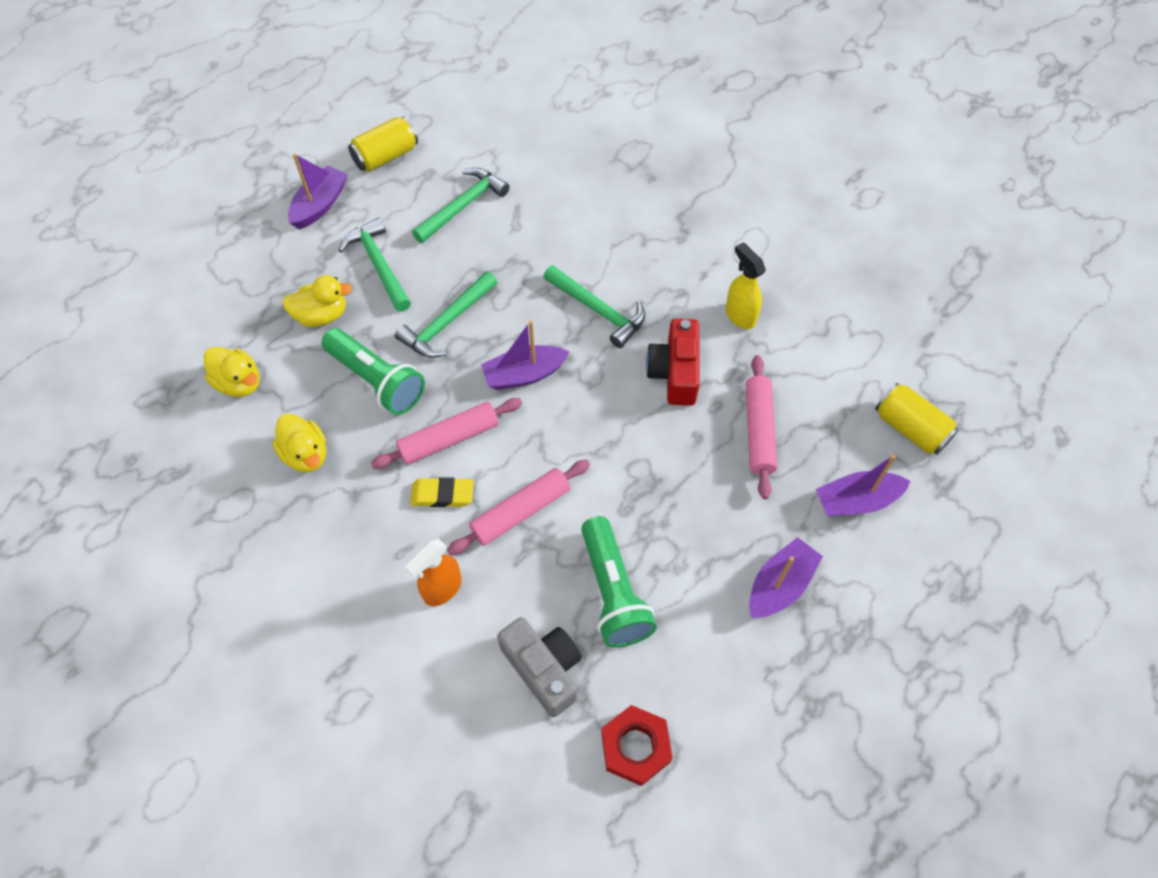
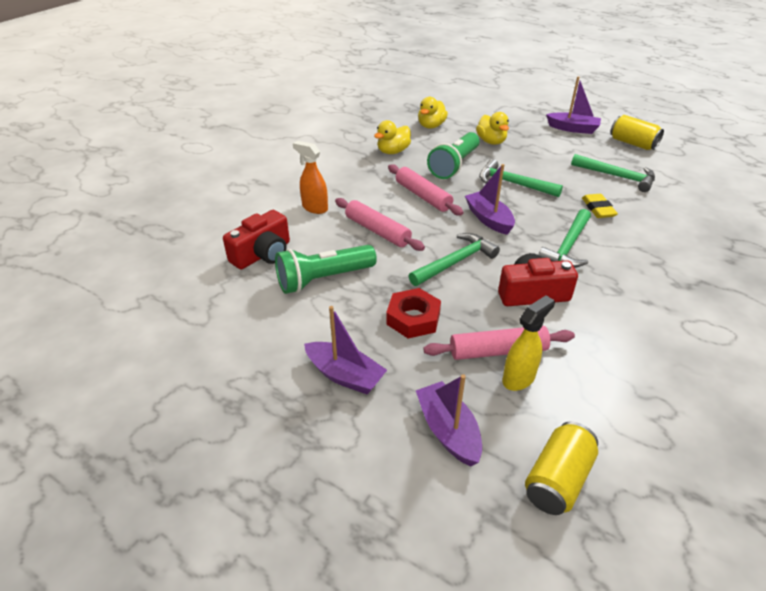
camera: 80 degrees right, 20 degrees down
(379, 265) = (542, 154): green hammer -> green hammer (455, 262)
(442, 494) = (381, 199): yellow eraser -> yellow eraser (598, 209)
(544, 669) = (263, 254): grey camera -> red camera
(635, 747) = (205, 302): red nut -> red nut (413, 318)
(740, 315) = (618, 329): yellow spray bottle -> yellow spray bottle (519, 378)

